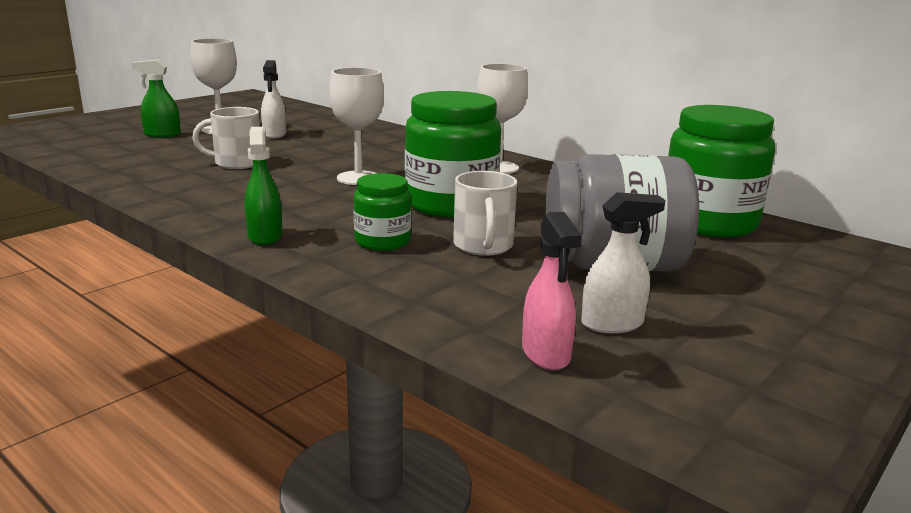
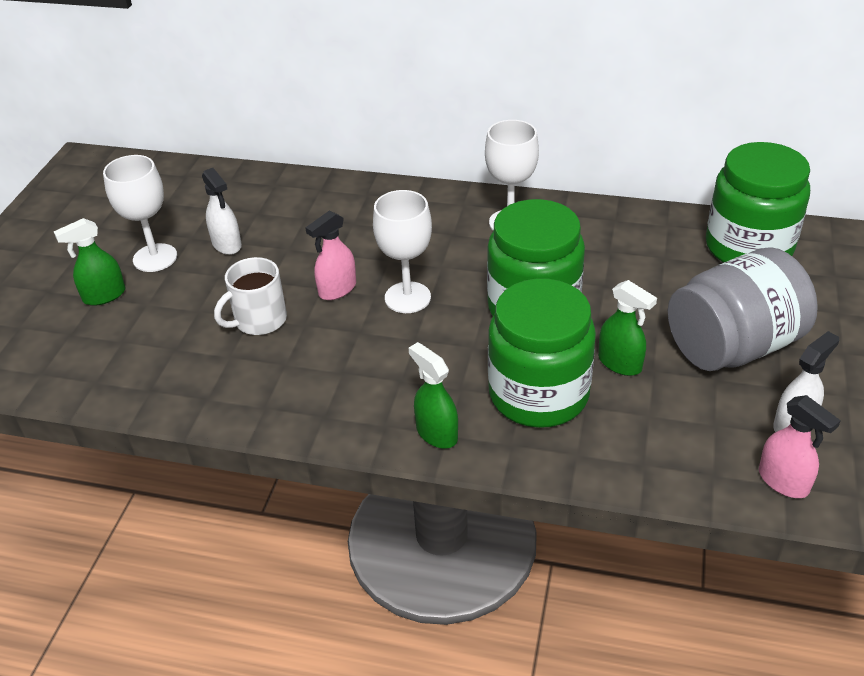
camera: 25 degrees left, 20 degrees up
(314, 164) = (337, 289): none -> pink spray bottle
(382, 241) = (538, 394): green jar -> green jar, size x1.89
(483, 246) = (620, 363): white mug -> green spray bottle

